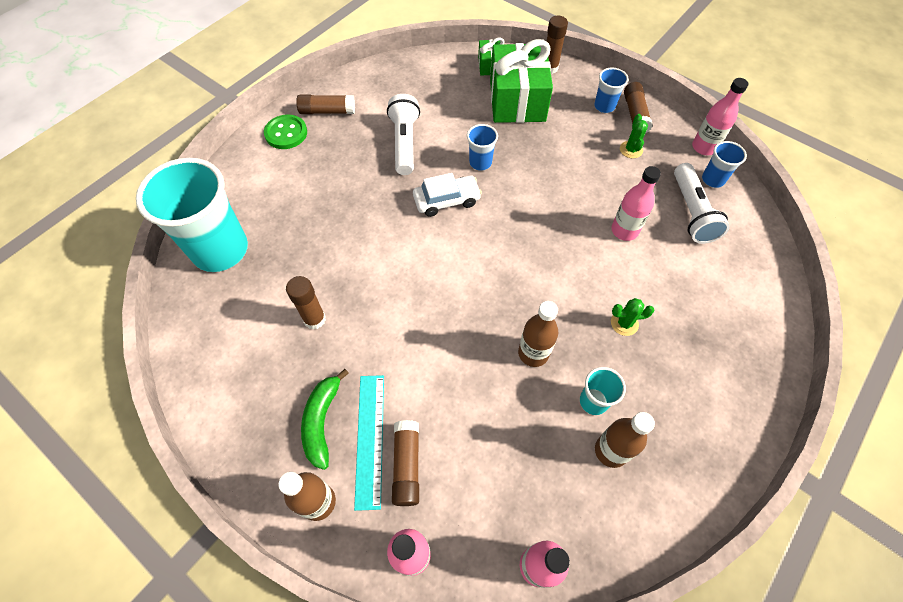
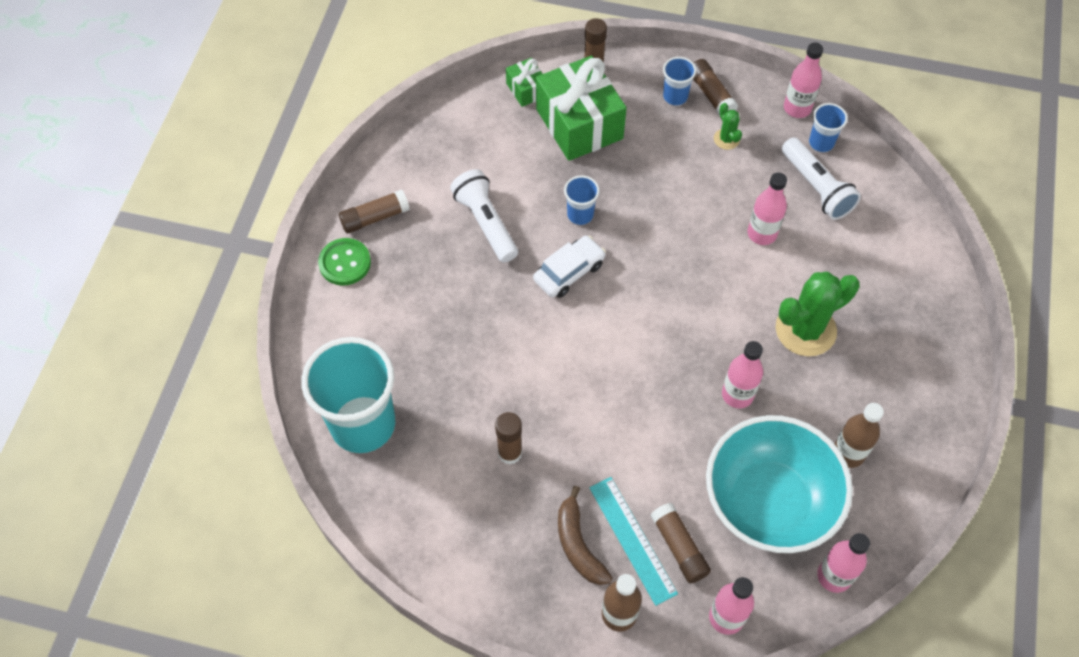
camera: 25 degrees left, 0 degrees up
(322, 421) = (578, 544): green banana -> brown banana
(511, 462) = (769, 502): none -> turquoise bowl
(533, 353) = (737, 394): brown bottle -> pink bottle
(593, 401) = (813, 416): turquoise cup -> none
(624, 323) = (805, 330): green cactus -> green cactus, size x2.11

